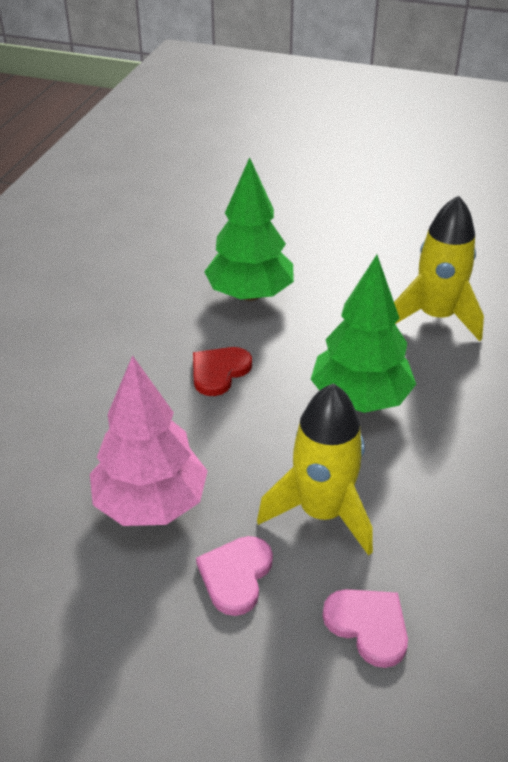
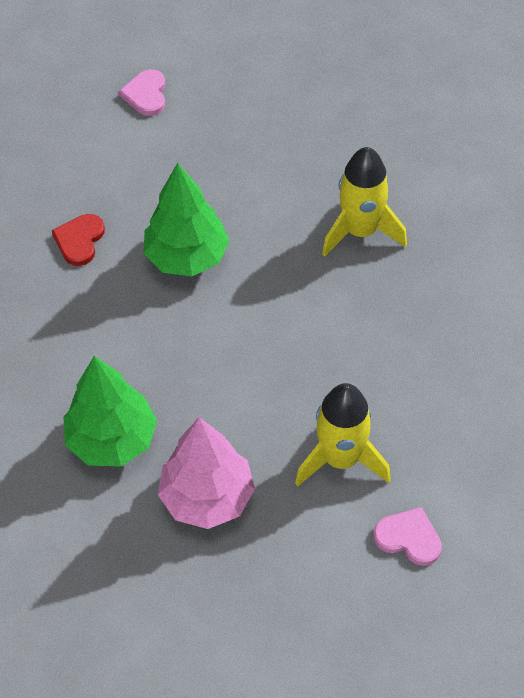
camera: 20 degrees left, 15 degrees up
(219, 372) = (200, 353): red heart -> red heart (79, 240)
(236, 575) = (300, 533): pink heart -> pink heart (146, 94)
(360, 399) = (329, 342): green tree -> green tree (112, 440)

